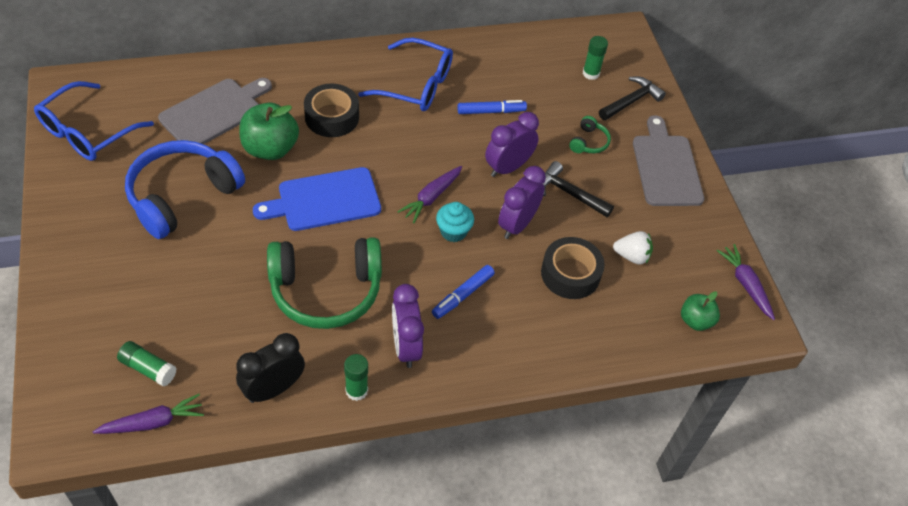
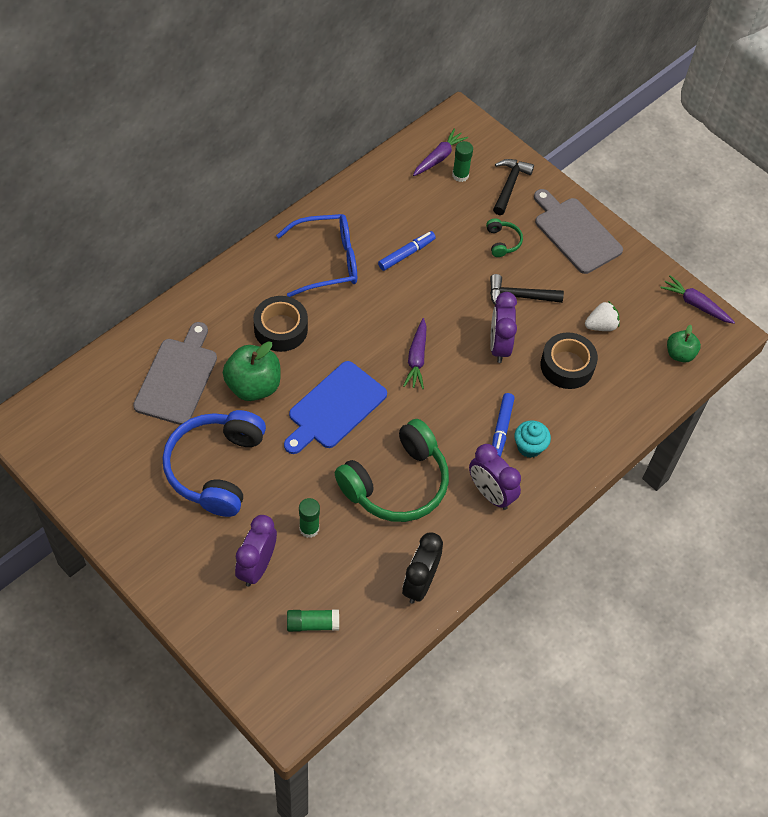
camera: 30 degrees left, 5 degrees up
(87, 132) = (83, 456): blue glasses -> none
(152, 422) = (351, 662): purple carrot -> purple carrot (438, 157)
(356, 390) = (481, 549): green glue stick -> green glue stick (309, 528)
(453, 232) = (455, 379): turquoise cupcake -> turquoise cupcake (529, 447)
(508, 167) = (456, 299): purple clock -> purple clock (257, 566)

